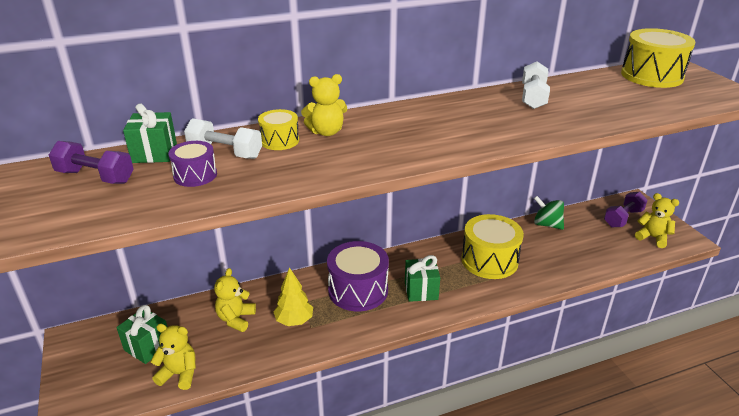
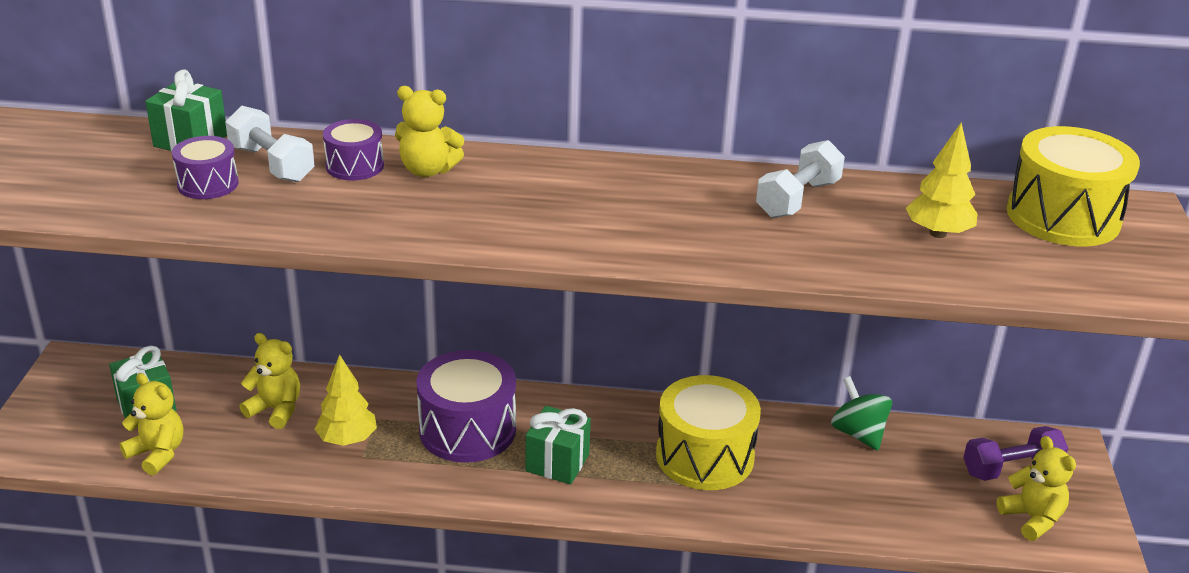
camera: 25 degrees right, 0 degrees up
(95, 177) = (99, 153): purple dumbbell -> none
(236, 319) = (276, 410): yellow teddy bear -> yellow teddy bear turned 75 degrees clockwise
(280, 141) = (355, 166): yellow drum -> purple drum
(613, 96) = (938, 233): none -> yellow tree

